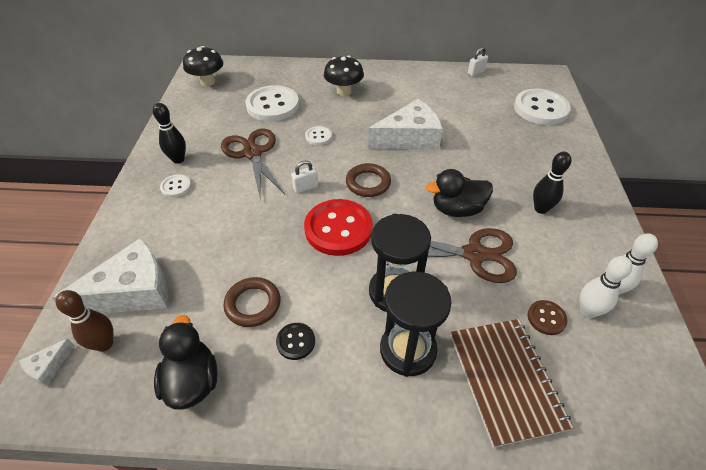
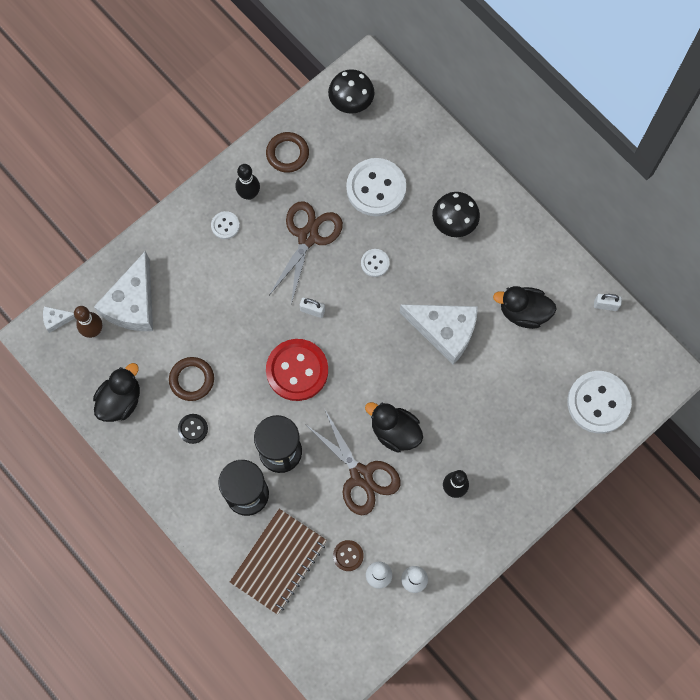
camera: 45 degrees right, 25 degrees up
(133, 291) = (133, 303): white cheese -> white cheese turned 90 degrees clockwise
(368, 183) = (360, 348): brown ring -> brown ring (287, 154)
(440, 101) = (523, 312): none -> black duck

